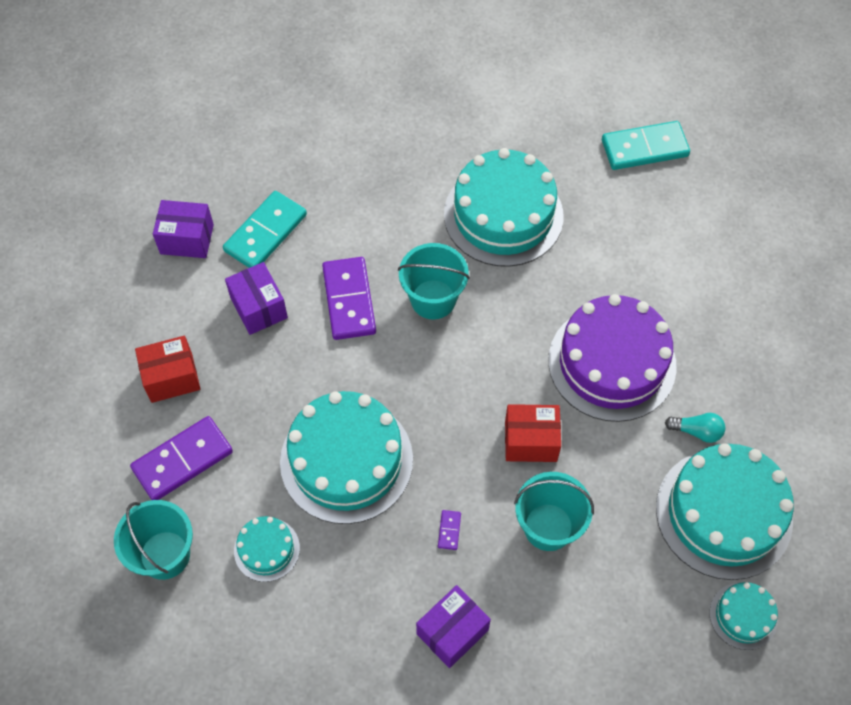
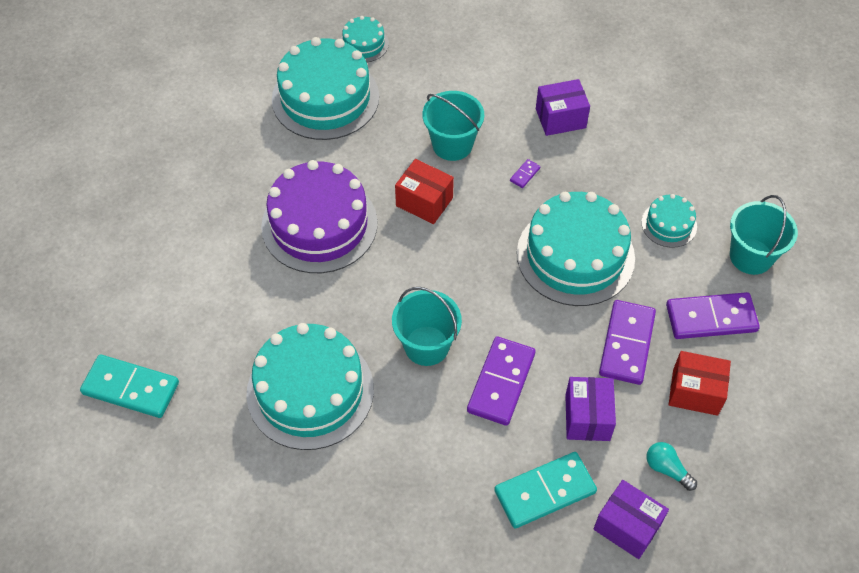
camera: 150 degrees left, 5 degrees down
(254, 392) = (626, 344): none -> purple domino
(696, 431) = (298, 151): turquoise light bulb -> turquoise light bulb (667, 469)

